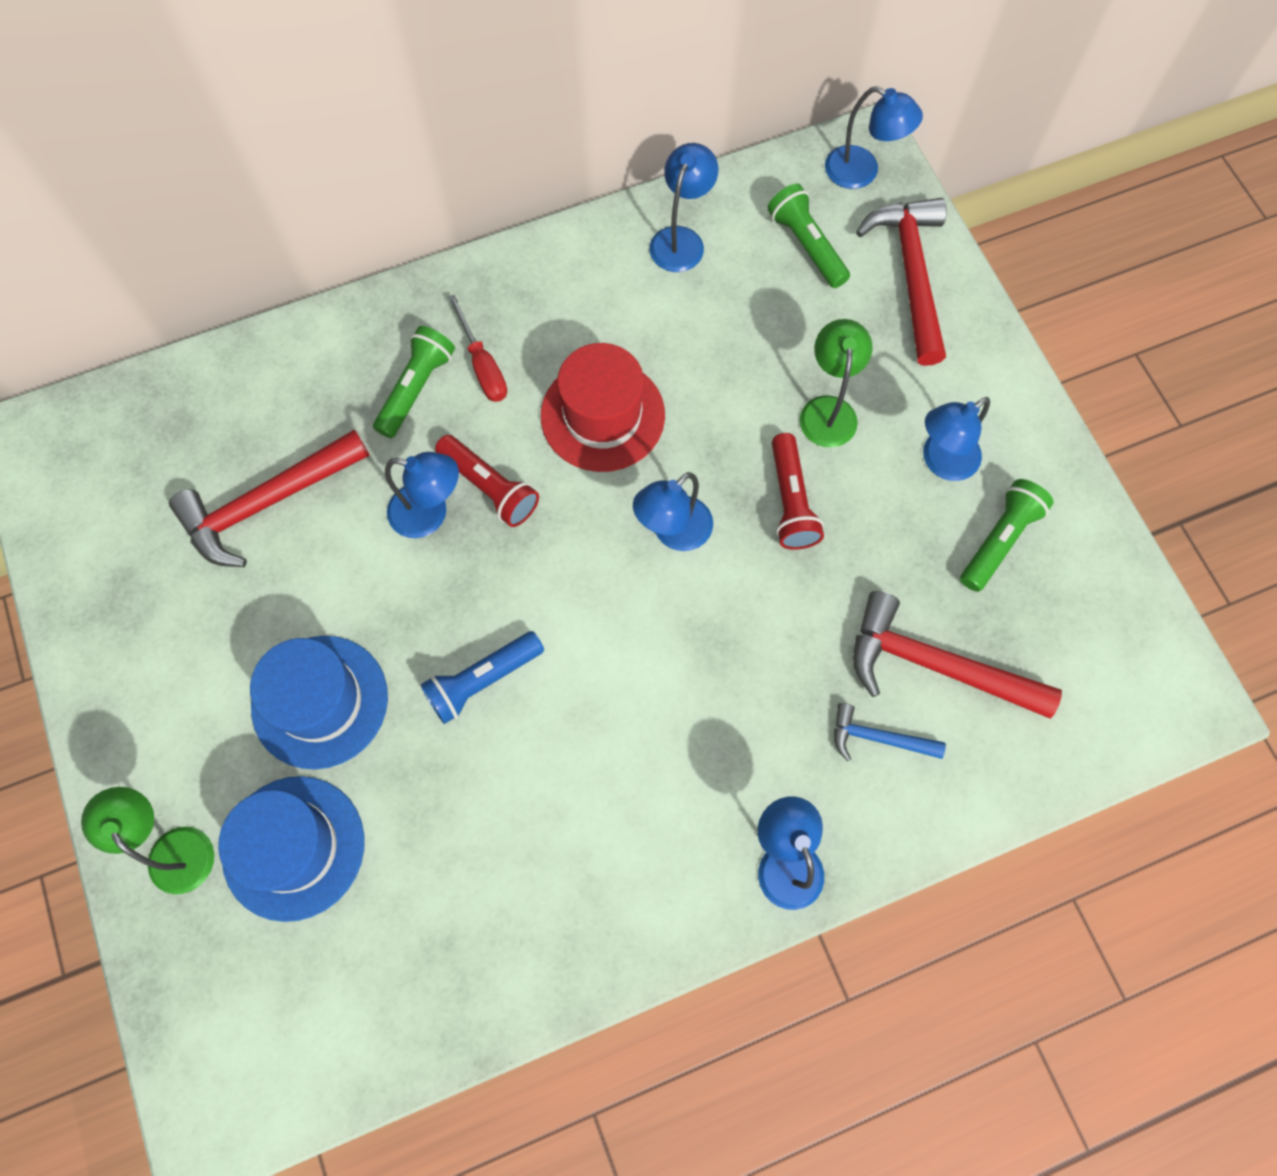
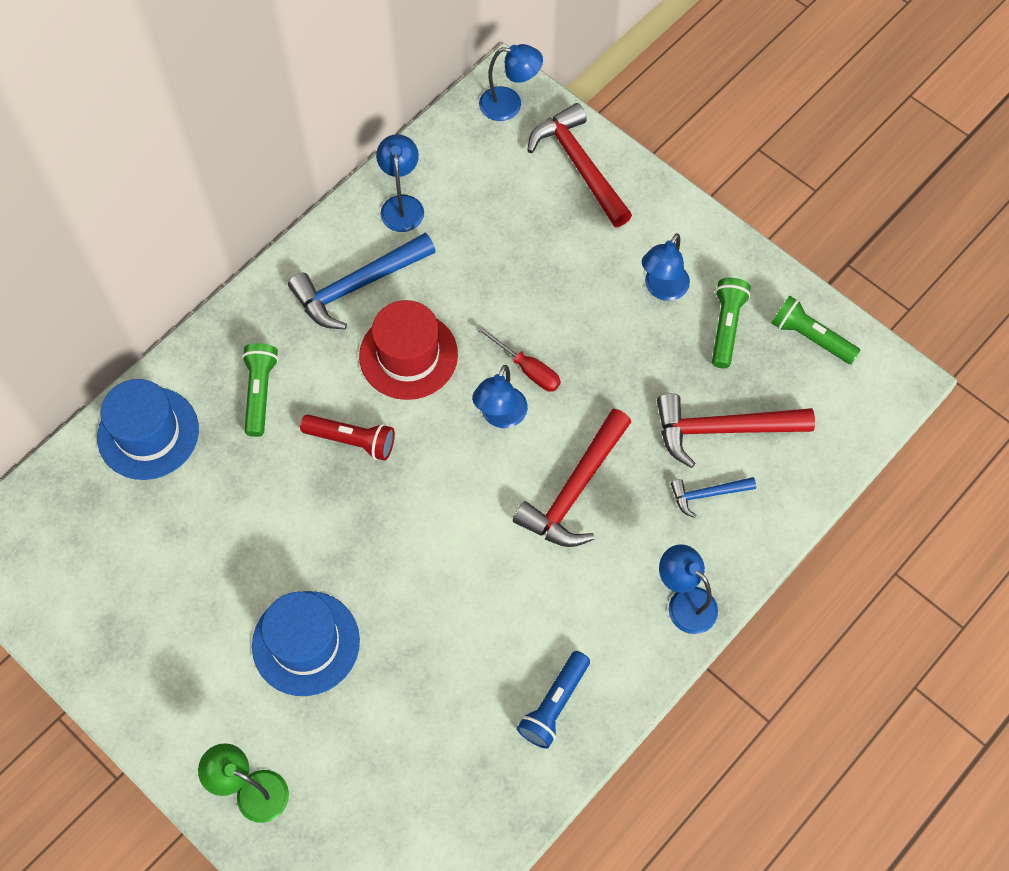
camera: 25 degrees left, 5 degrees down
(267, 503) = (191, 522): red hammer -> red hammer (575, 489)
(293, 847) = (340, 750): blue hat -> blue hat (148, 433)
(430, 514) = (317, 478): blue lamp -> none
(482, 365) = (301, 355): red screwdriver -> red screwdriver (527, 368)
(482, 680) = (416, 577): blue flashlight -> blue flashlight (554, 704)
(585, 312) = (358, 286): none -> blue hammer
(790, 501) = (572, 360): red flashlight -> none
(806, 245) = (495, 174): green flashlight -> green flashlight (810, 337)
(828, 410) = (567, 285): green lamp -> none

